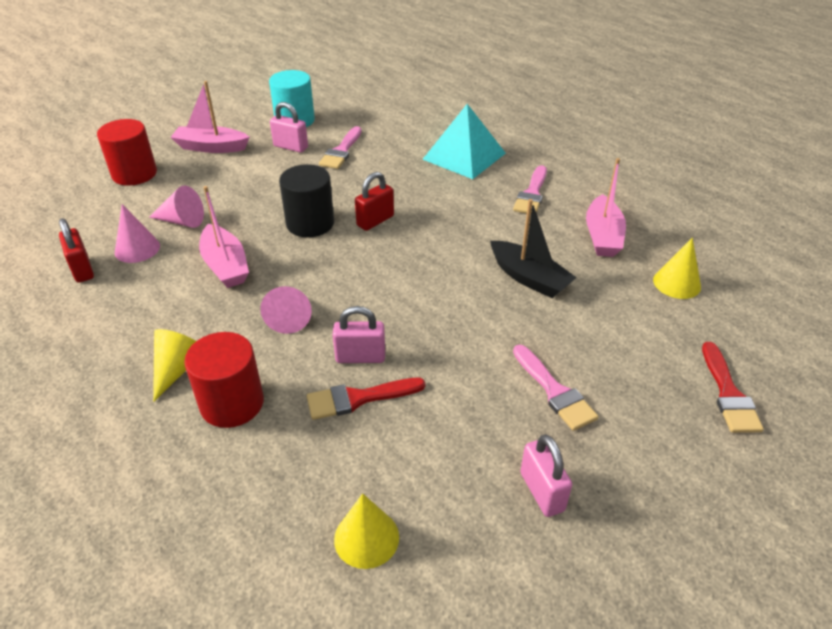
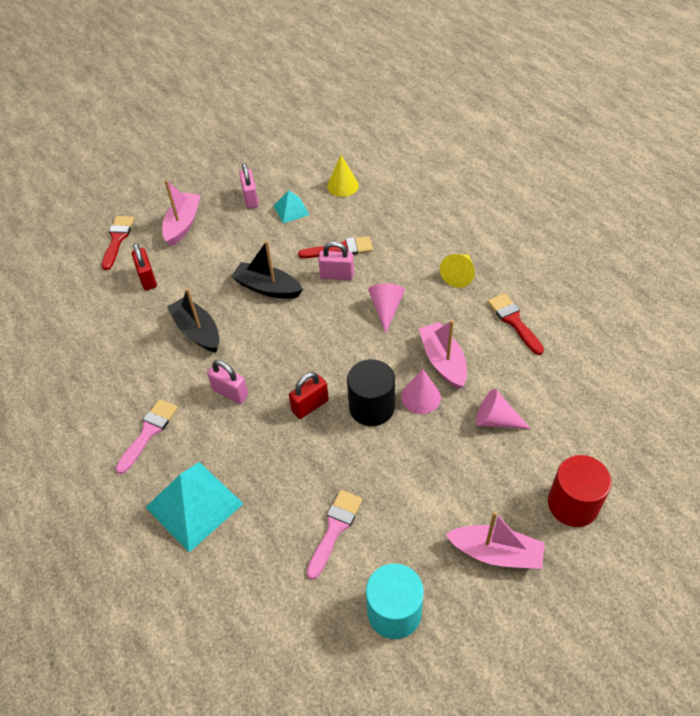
camera: 170 degrees left, 10 degrees up
(82, 269) = (565, 366): red padlock -> red padlock (147, 279)
(122, 312) = (514, 321): none -> red brush
(137, 249) = (526, 386): pink cone -> pink cone (421, 397)
(232, 403) = (419, 251): red cylinder -> none
(291, 147) = (396, 544): pink padlock -> pink padlock (230, 393)
(457, 333) = (267, 288): none -> black boat
(457, 470) = (291, 210): none -> turquoise pyramid
(554, 391) = (220, 246): pink brush -> none
(602, 236) = (114, 371): pink boat -> pink boat (183, 224)
(677, 283) = (88, 319): yellow cone -> none

